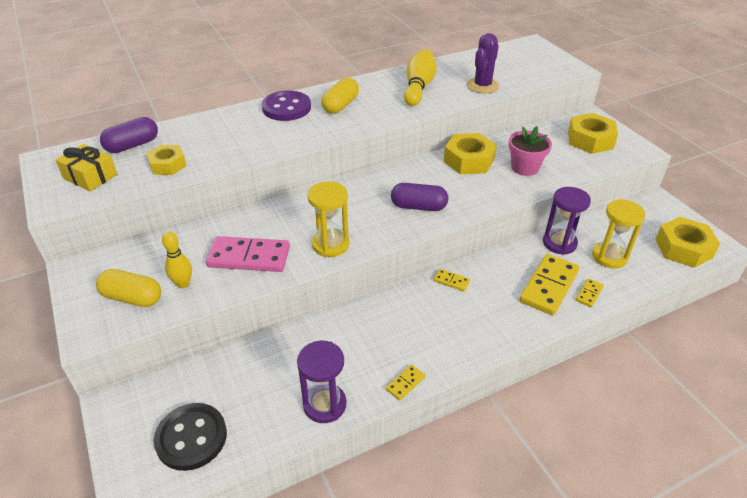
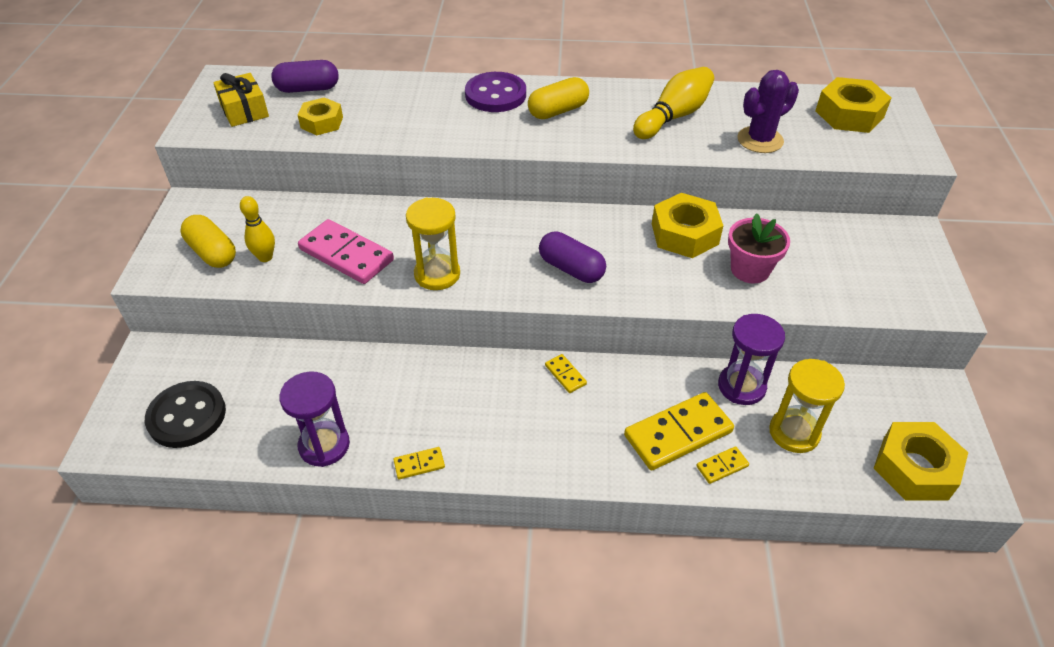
camera: 30 degrees right, 5 degrees up
(590, 140) = (880, 265): yellow nut -> yellow nut (849, 114)

